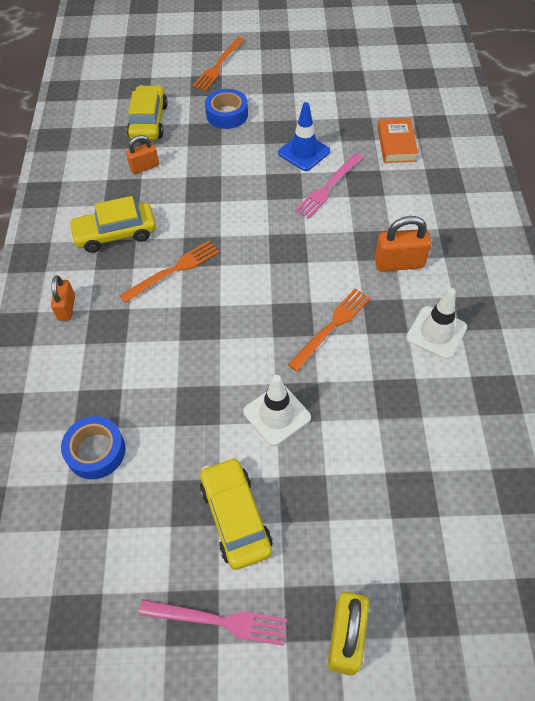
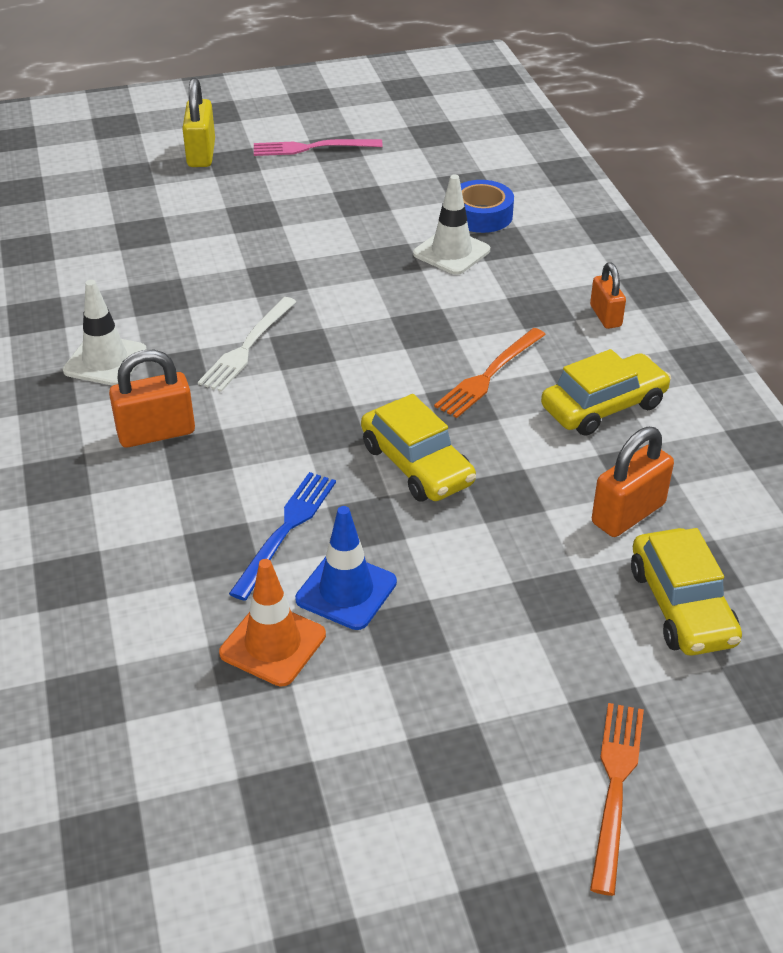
camera: 165 degrees right, 15 degrees down
(144, 167) = (628, 514): orange padlock -> orange padlock, size x1.52
(227, 114) = (531, 650): blue tape -> none
(235, 517) = (318, 196): yellow car -> yellow car (417, 464)
(277, 414) = (297, 264): white traffic cone -> white traffic cone (451, 252)
(328, 187) = (285, 531): pink fork -> blue fork
(331, 327) = (247, 346): orange fork -> white fork
(344, 134) = (273, 644): none -> orange traffic cone
(396, 144) = (163, 639): orange book -> none

